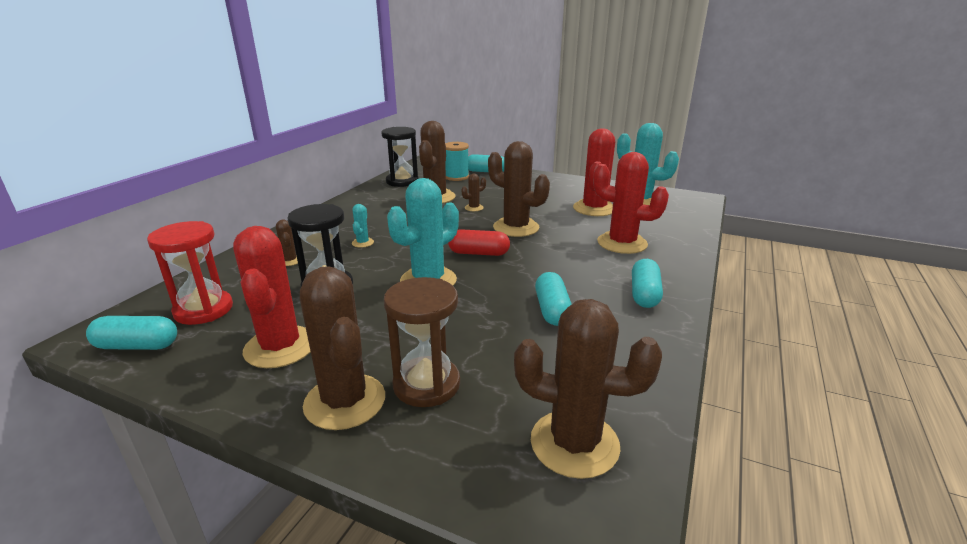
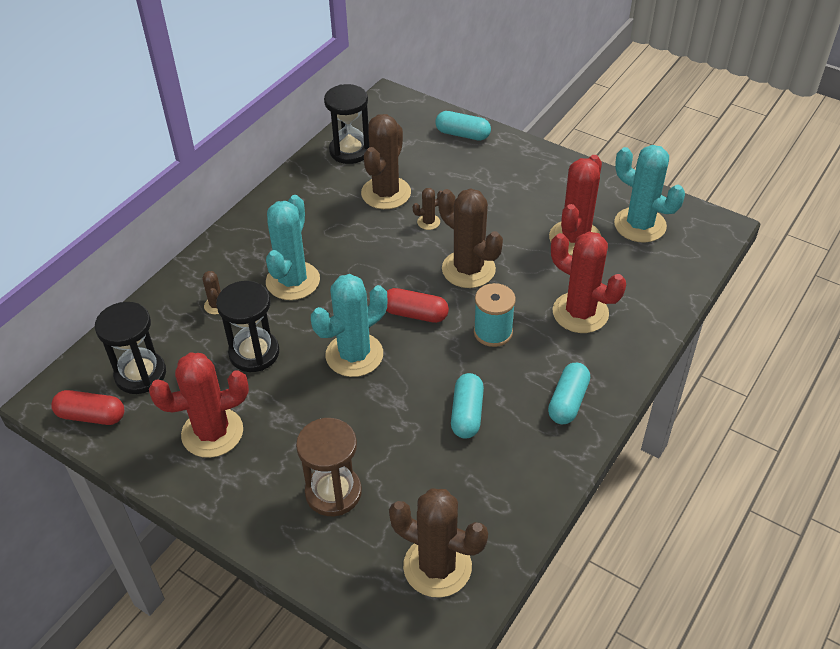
camera: 10 degrees right, 20 degrees up
(137, 346) = (91, 416): turquoise capsule -> red capsule
(203, 310) = (140, 374): red hourglass -> black hourglass
(280, 347) = (212, 433): red cactus -> red cactus turned 75 degrees clockwise
(345, 401) = (266, 502): brown cactus -> none
(362, 243) = (293, 281): turquoise cactus -> turquoise cactus, size x2.23
(456, 177) = (421, 145): turquoise spool -> turquoise spool (493, 332)

